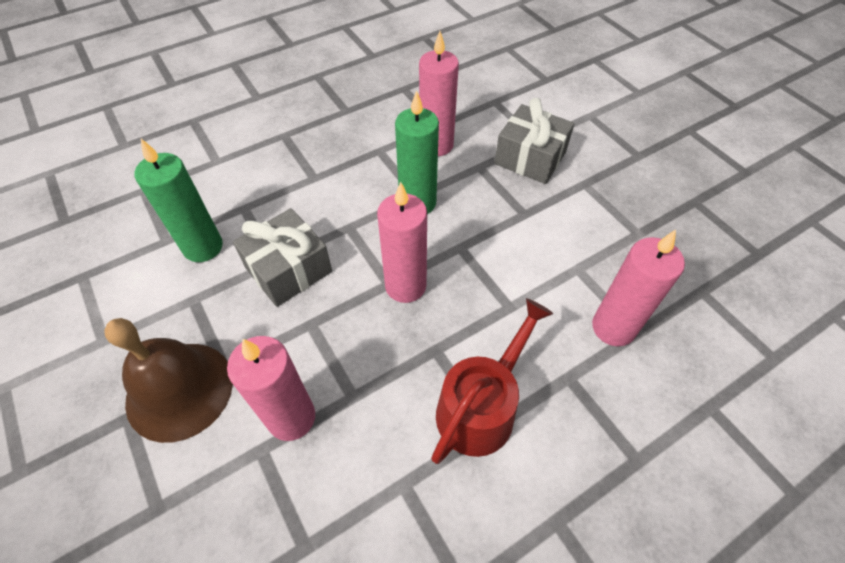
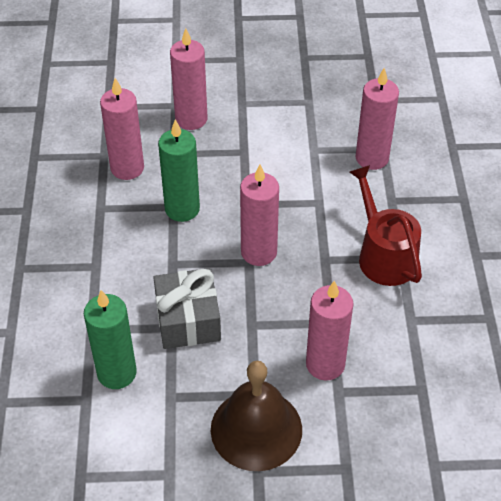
camera: 60 degrees left, 5 degrees down
(530, 158) = (191, 119): grey gift -> pink candle

